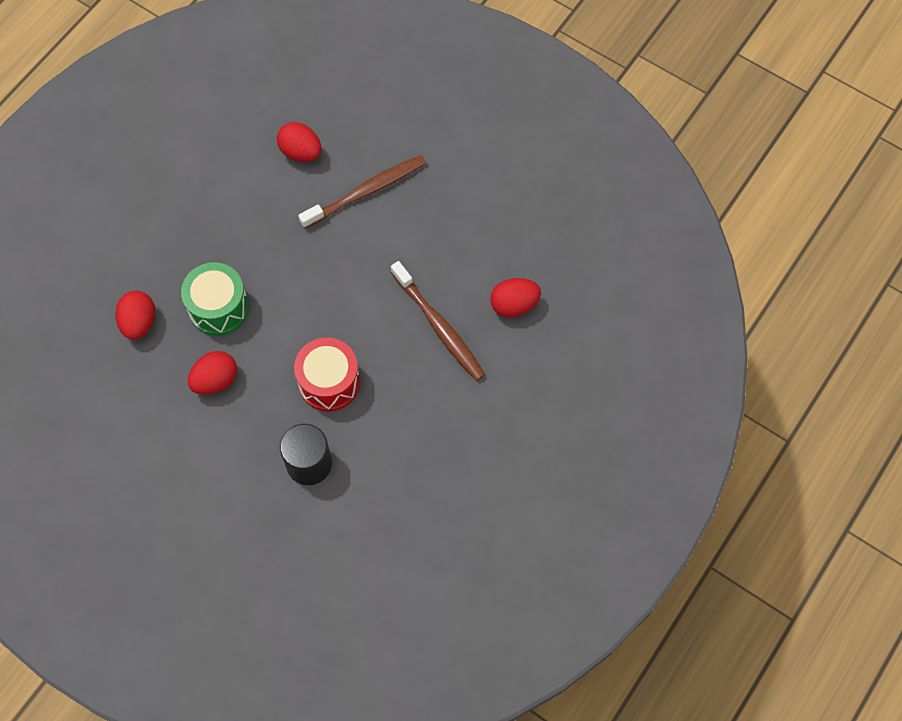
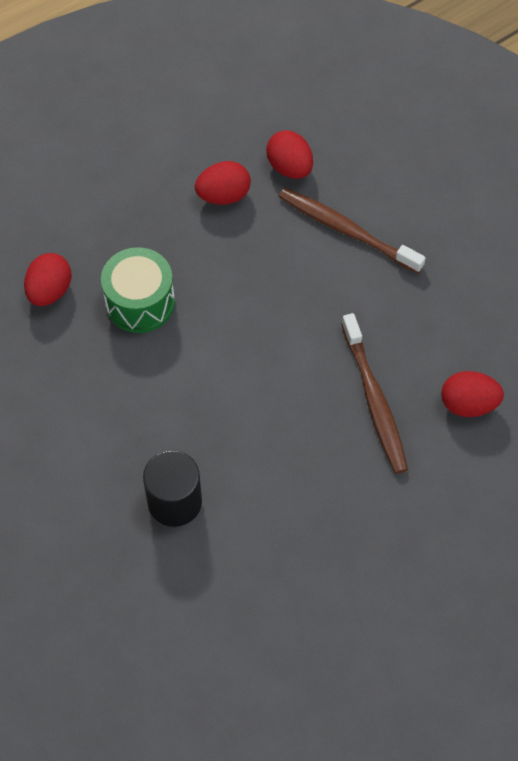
camera: 20 degrees right, 5 degrees down
(215, 380) = (107, 378): red egg -> red egg (223, 195)
(329, 382) = (229, 421): red drum -> none
(367, 191) = (346, 230): brown toothbrush -> brown toothbrush turned 135 degrees counterclockwise

